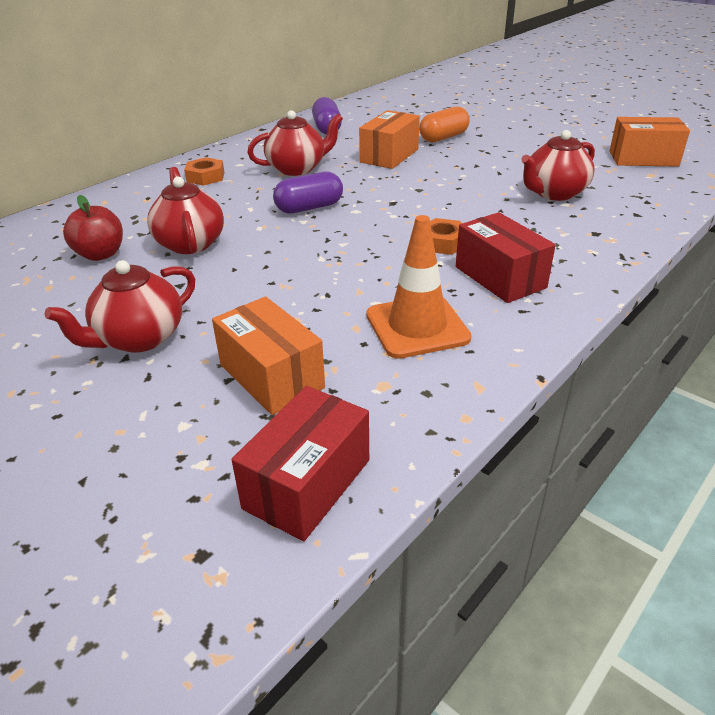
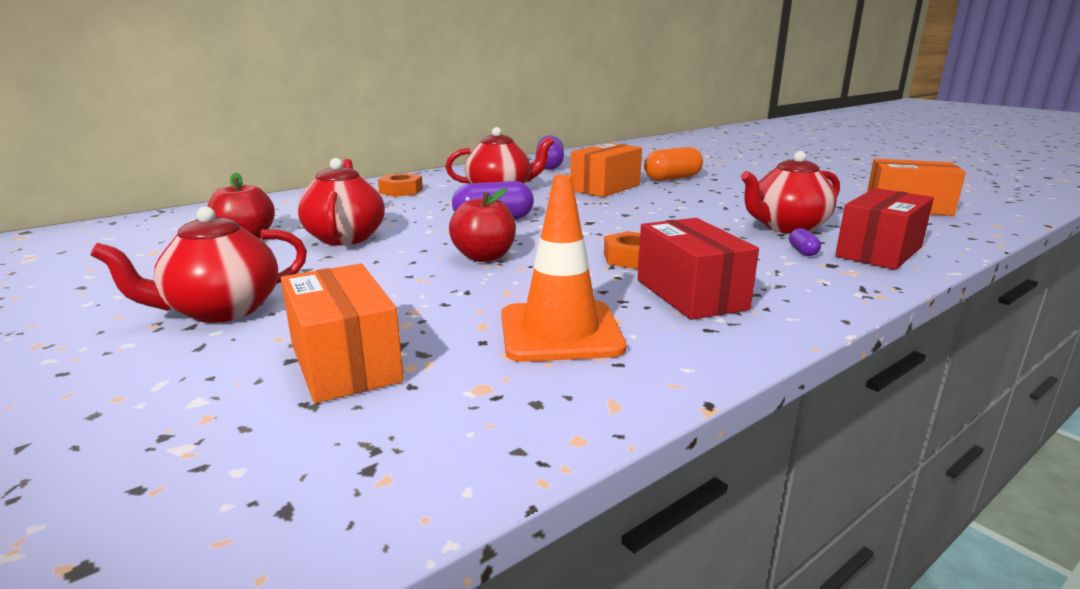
camera: 10 degrees right, 15 degrees down
(307, 484) = (302, 493): red box -> red box (879, 252)
(323, 254) = (484, 257): none -> red apple
(572, 220) = (803, 251): none -> purple capsule

